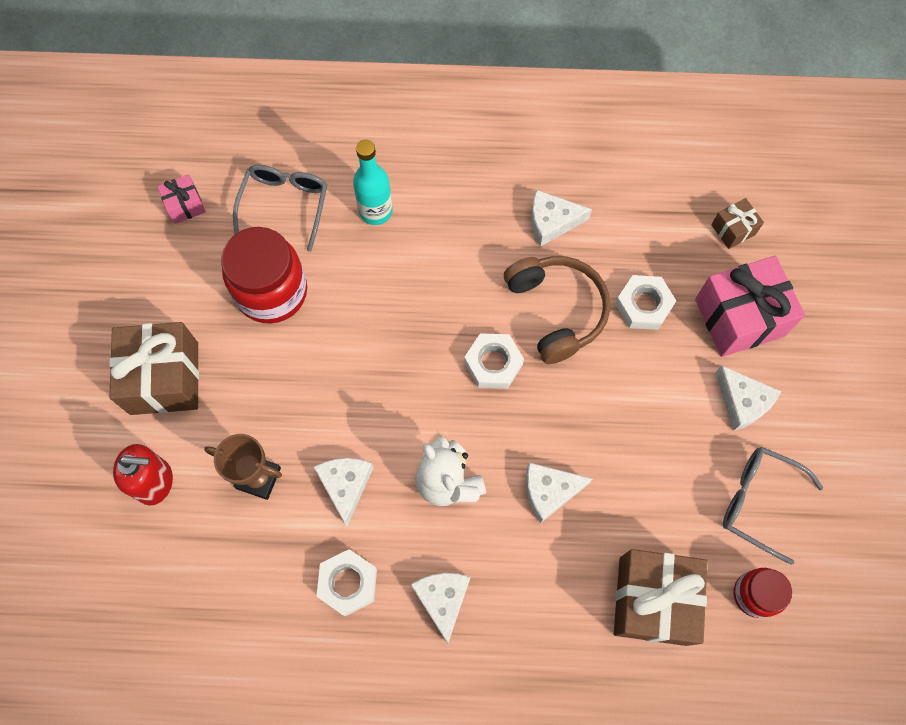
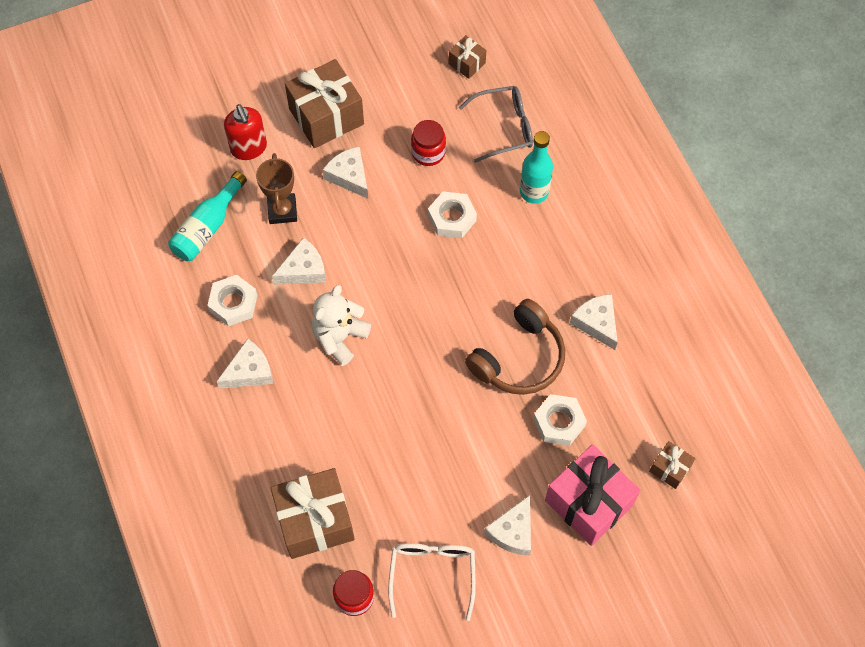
camera: 65 degrees right, 5 degrees down
(185, 205) = (467, 63): pink gift -> brown gift
(233, 573) = (208, 227): none -> turquoise bottle
(272, 292) = (428, 152): red jar -> red jar, size x0.56
(493, 364) = (449, 330): white nut -> white nut (452, 218)
(549, 492) = (366, 412): white cheese -> white cheese (349, 176)
(758, 502) = (432, 574): grey glasses -> white glasses

